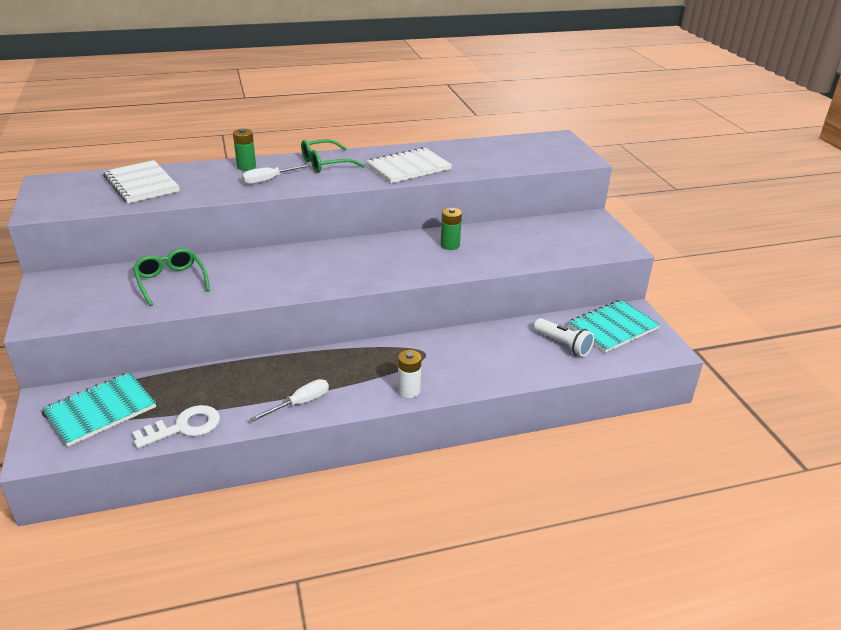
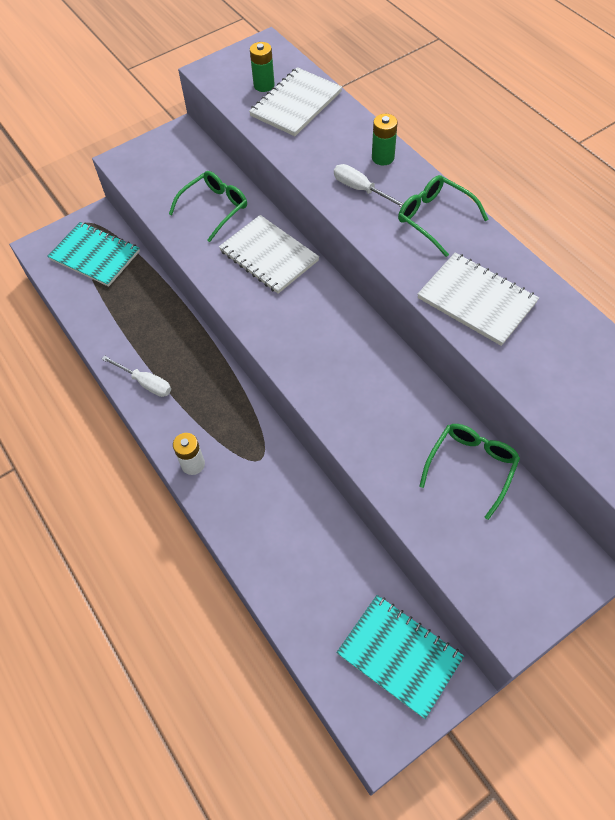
camera: 75 degrees right, 25 degrees up
(184, 427) = (91, 316): white key -> none
(256, 266) = (269, 256): none -> white notebook
(450, 245) = (403, 410): green battery -> green battery (264, 85)
(508, 233) = (471, 467): none -> green glasses
(563, 344) = (335, 599): white flashlight -> none

